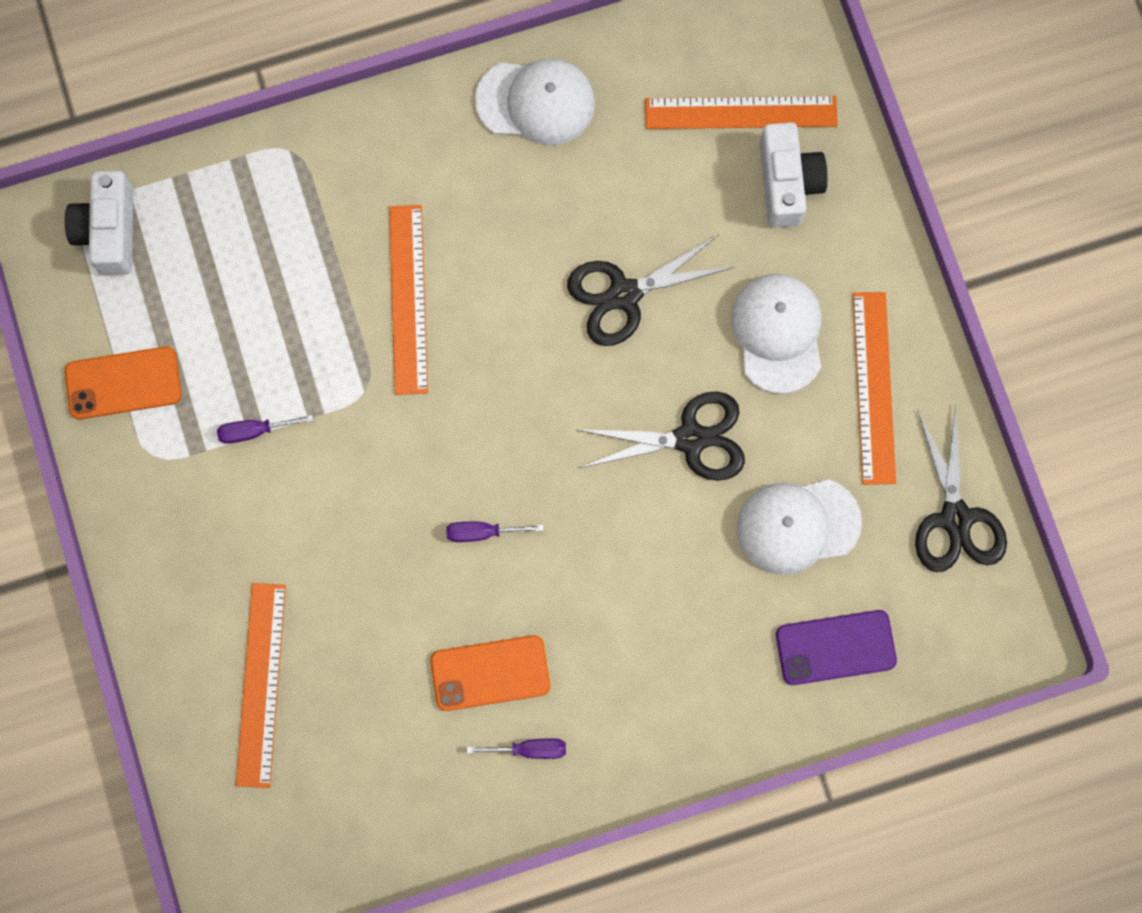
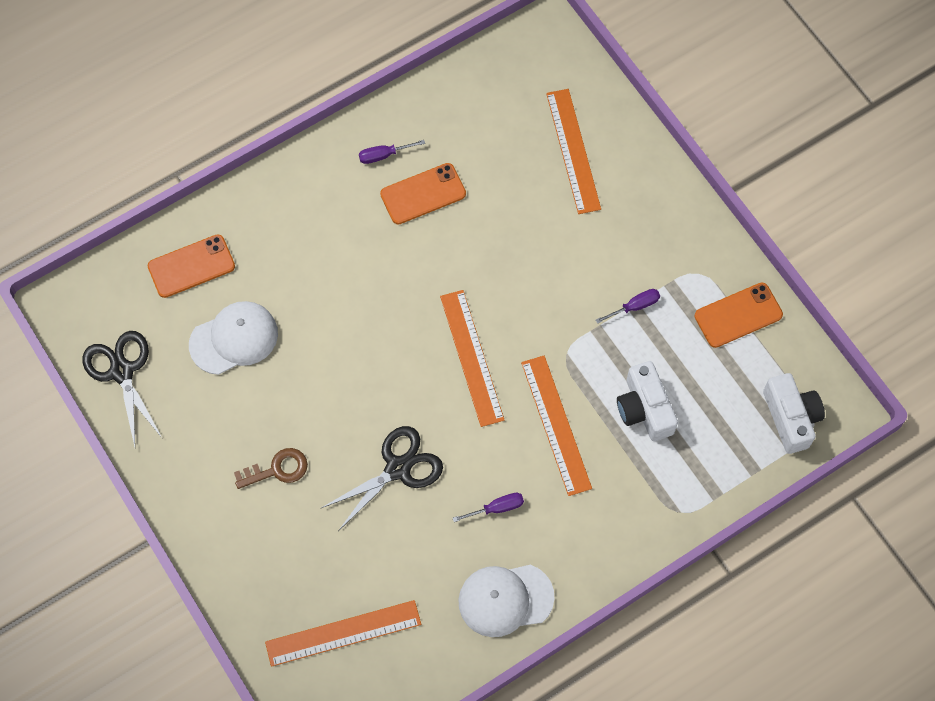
camera: 165 degrees right, 10 degrees down
(483, 532) = (454, 280): purple screwdriver -> purple screwdriver (496, 508)
(690, 439) = (324, 378): black scissors -> none
(778, 333) = (277, 469): white cap -> brown key
(787, 183) = (294, 586): white camera -> white camera (644, 409)
(835, 647) = (191, 266): purple phone -> orange phone
(874, 387) = (198, 448): orange ruler -> orange ruler (471, 357)

